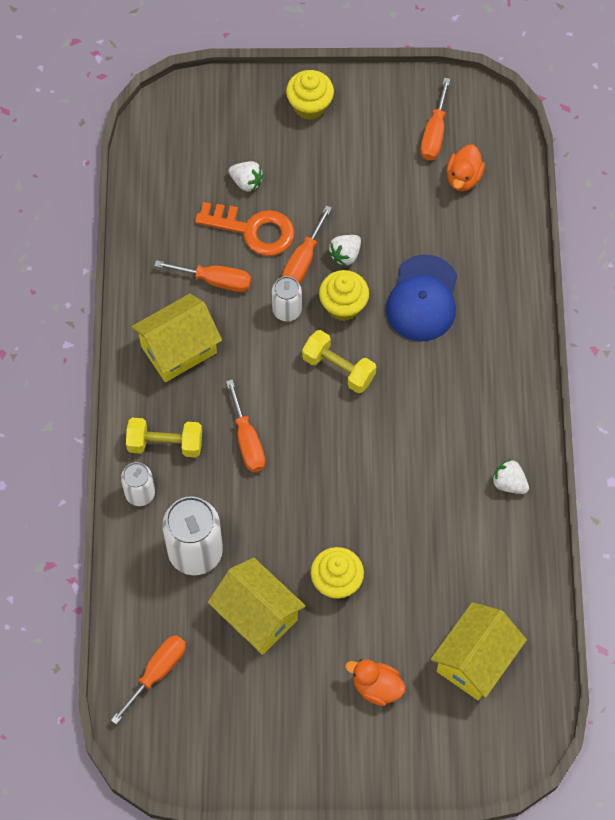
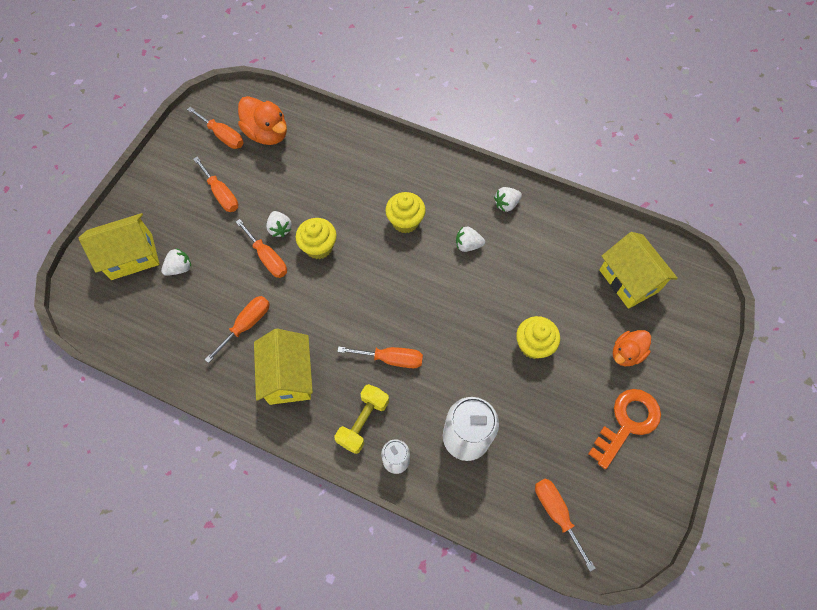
camera: 65 degrees left, 0 degrees up
(253, 230) = (222, 280): orange key -> orange key (627, 423)
(257, 616) = (538, 413): yellow house -> yellow house (132, 256)
(287, 310) = (300, 286): white can -> none
(310, 106) = (148, 200): yellow cupcake -> yellow cupcake (405, 221)
(338, 368) = (366, 271): yellow dumbbell -> none
(357, 173) = (221, 194): none -> orange screwdriver
(422, 299) = (342, 196): blue cap -> none
(429, 462) = (468, 245): none -> white strawberry
(463, 178) = (267, 134): orange duck -> orange duck, size x1.53

